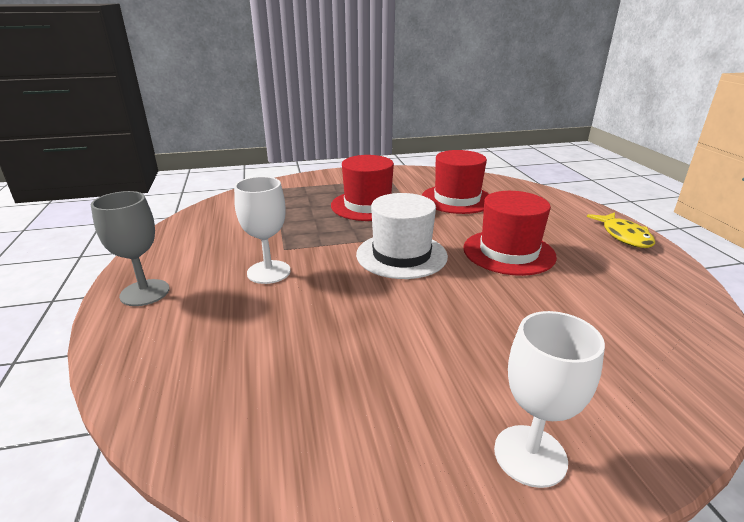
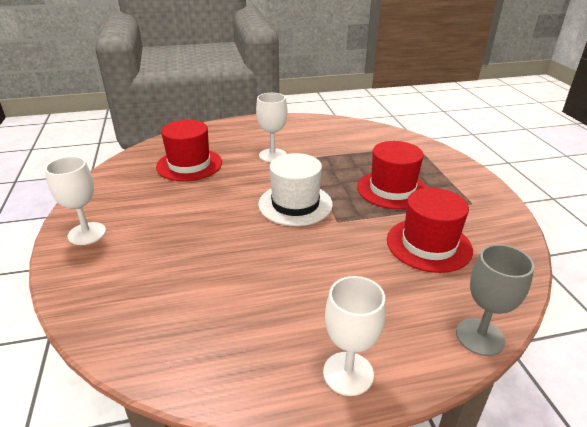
camera: 90 degrees right, 5 degrees up
(145, 293) = (254, 126): grey goblet -> grey goblet (480, 337)
(508, 252) = (301, 263): red hat -> red hat (189, 164)
(624, 236) = (348, 373): yellow fish -> white goblet

